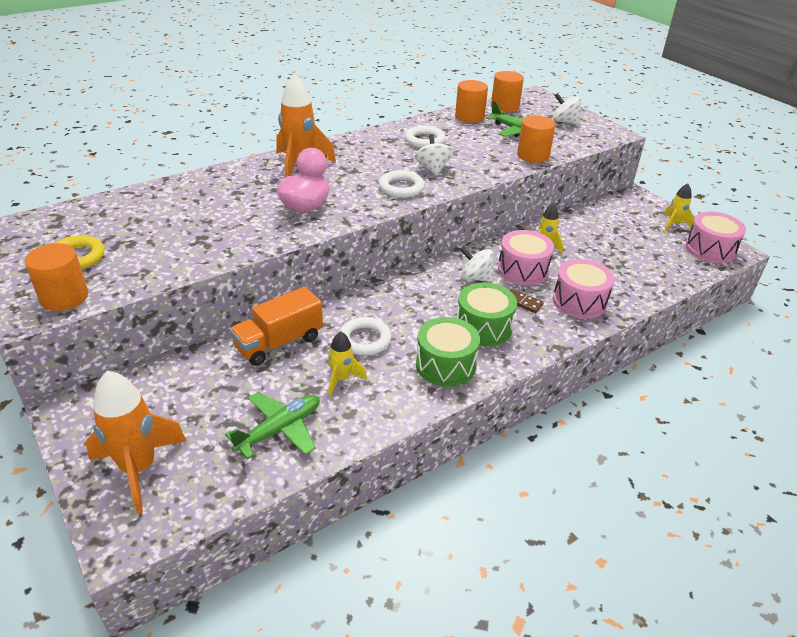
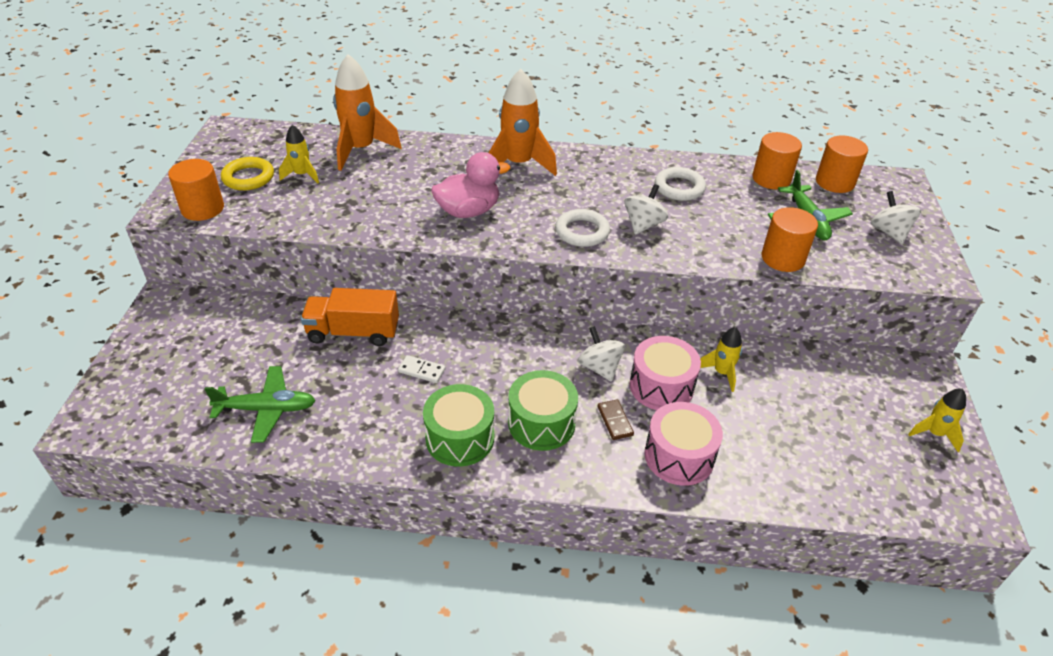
camera: 40 degrees right, 5 degrees up
(139, 468) = (151, 377): orange rocket -> orange rocket (361, 150)
(341, 379) = (360, 396): yellow rocket -> yellow rocket (302, 175)
(364, 340) = (422, 370): white ring -> white domino
(710, 249) = (943, 492): pink drum -> none

